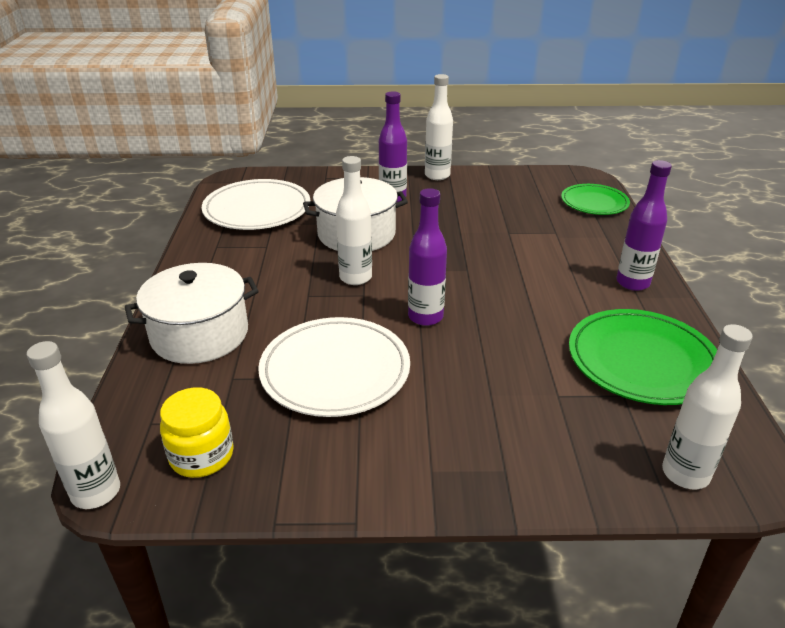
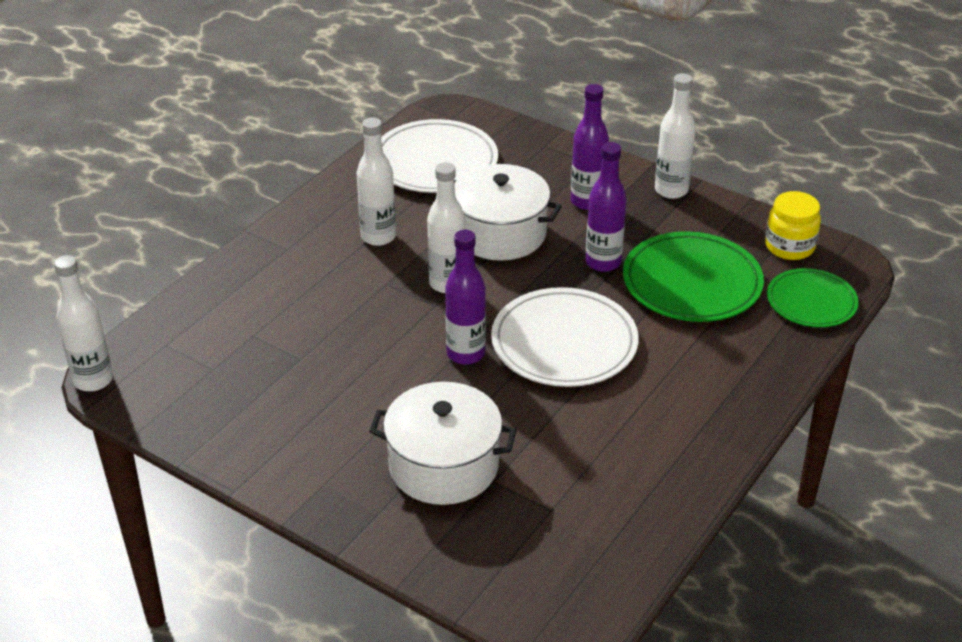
camera: 35 degrees right, 5 degrees up
(200, 334) = (264, 282): white pot -> white pot (443, 465)
(202, 456) = (179, 388): yellow jar -> yellow jar (789, 246)
(335, 370) = (337, 367): white plate -> white plate (564, 343)
(632, 283) = (715, 414): purple bottle -> purple bottle (603, 262)
(642, 361) = (611, 491): green plate -> green plate (692, 282)
(685, 474) = (514, 594): white bottle -> white bottle (378, 237)

